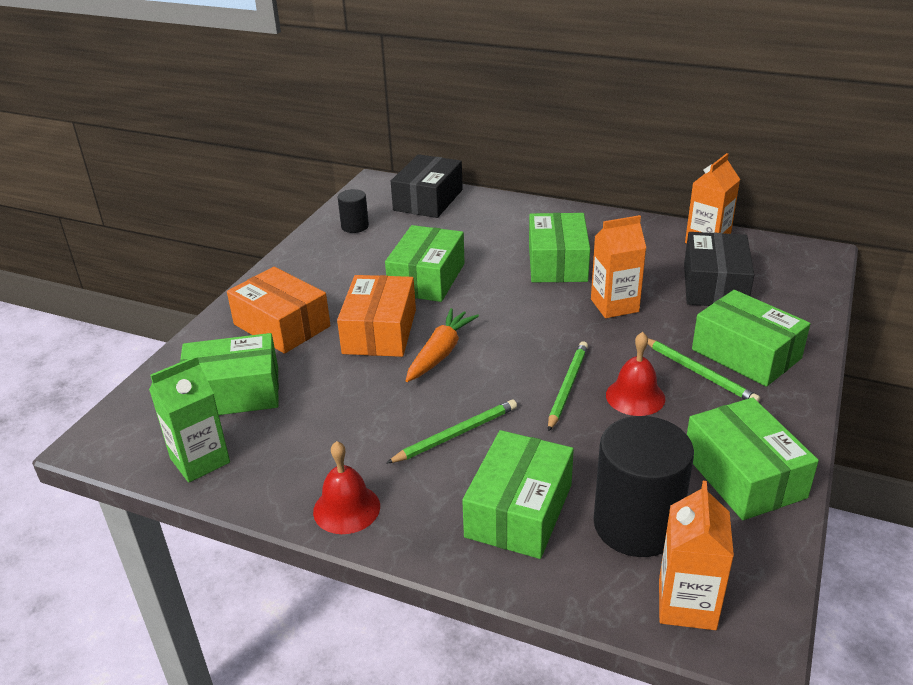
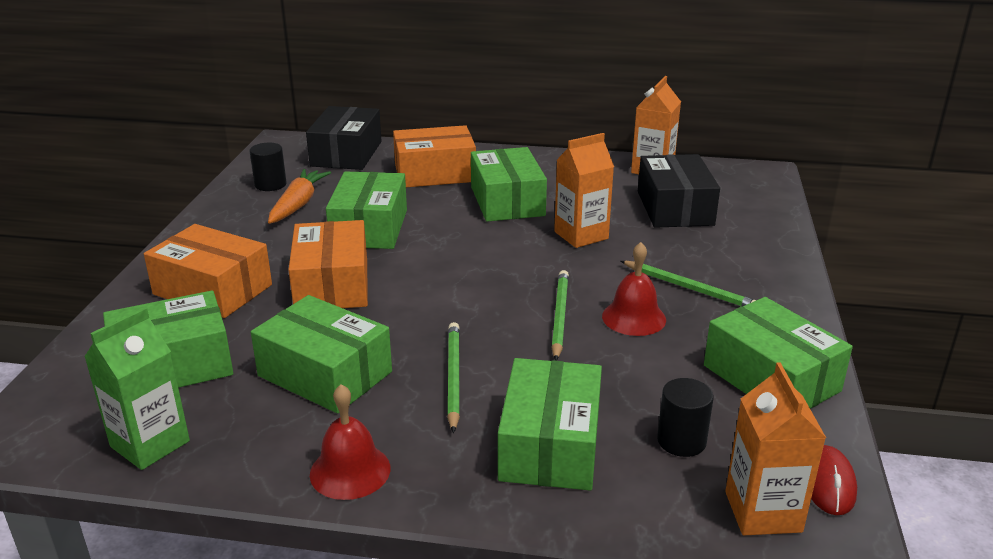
camera: 15 degrees left, 5 degrees down
(440, 353) = (409, 298): orange carrot -> orange carrot (298, 204)
(456, 434) = (453, 377): green pencil -> green pencil turned 45 degrees counterclockwise
(500, 227) = (435, 173): none -> orange box
(636, 525) = (681, 441): black cylinder -> black cylinder, size x0.51
(746, 354) = (729, 266): green box -> green box (325, 374)
(758, 588) = (828, 483): none -> red mouse

